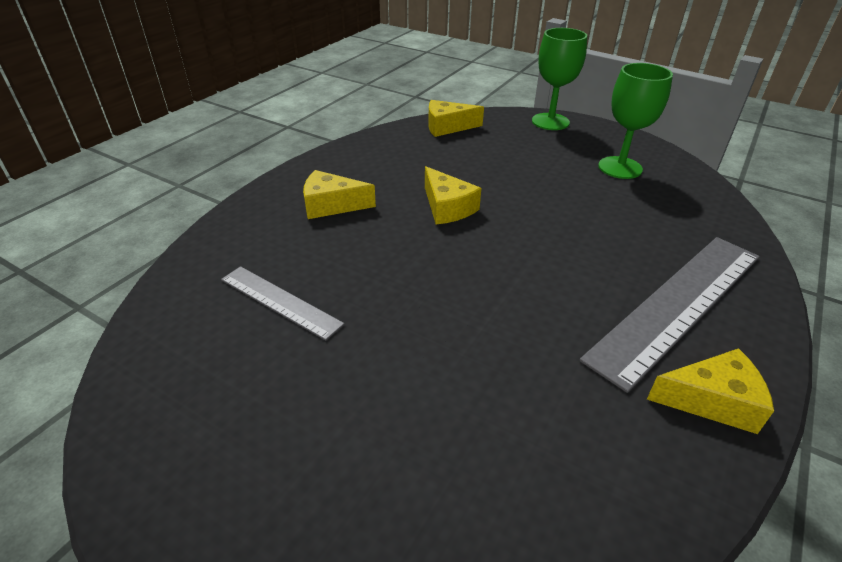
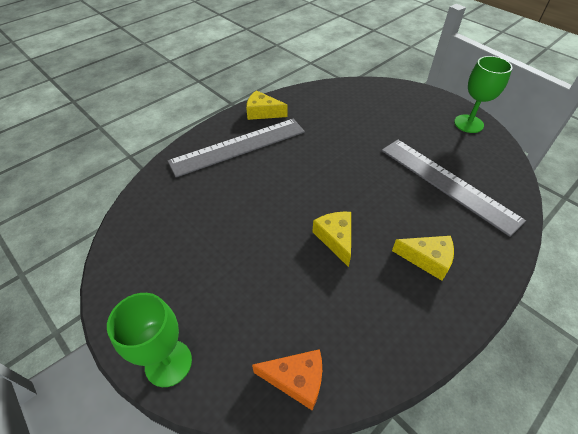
camera: 165 degrees left, 10 degrees up
(280, 301) = (447, 183): grey ruler -> grey ruler, size x1.85
(447, 127) = (296, 379): yellow cheese -> orange cheese
(620, 168) = (168, 259): green goblet -> green goblet (468, 124)

